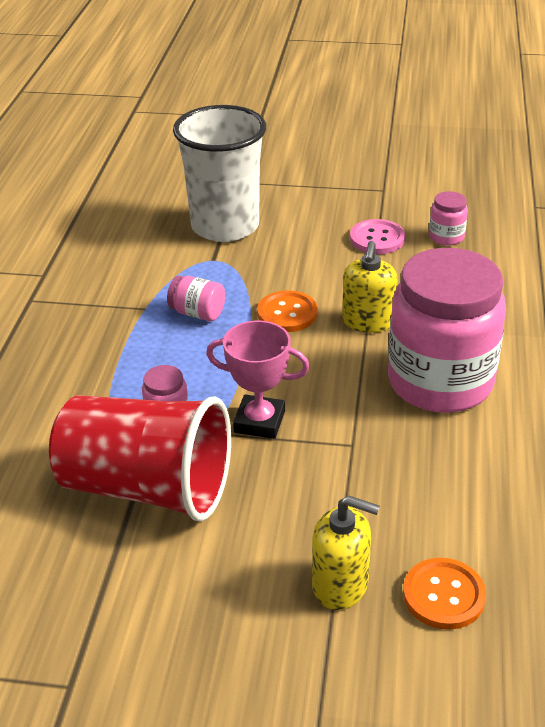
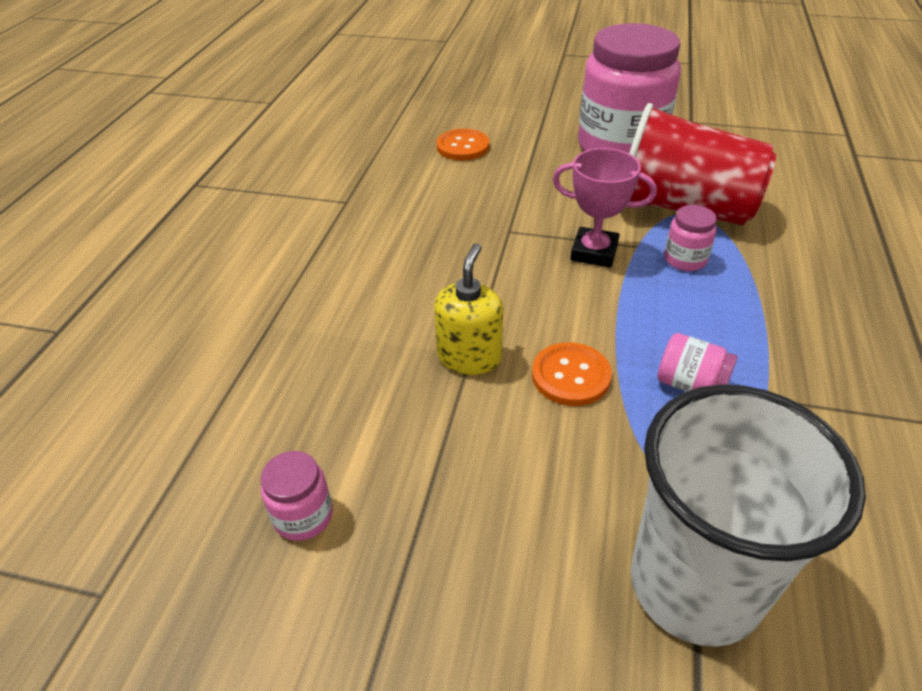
camera: 175 degrees left, 5 degrees up
(340, 584) = (529, 153): yellow soap dispenser -> none
(377, 239) = (420, 521): pink button -> none
(440, 382) = (410, 280): pink jar -> pink jar (620, 146)

